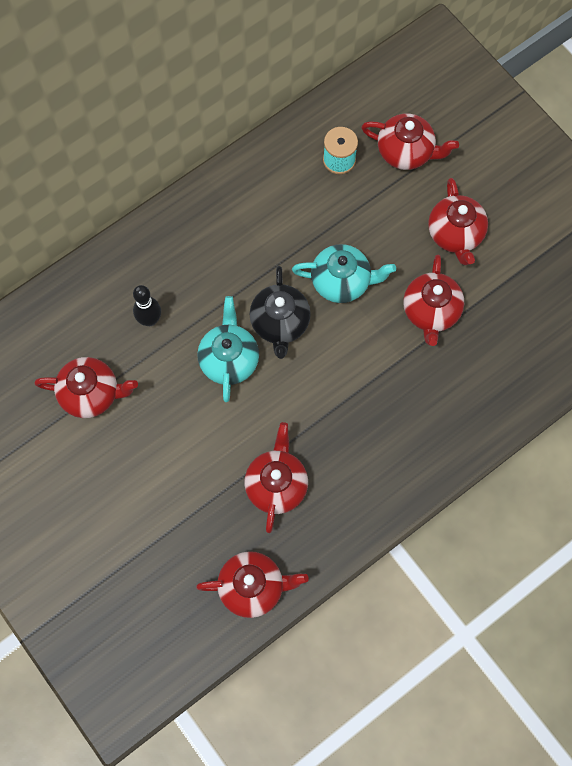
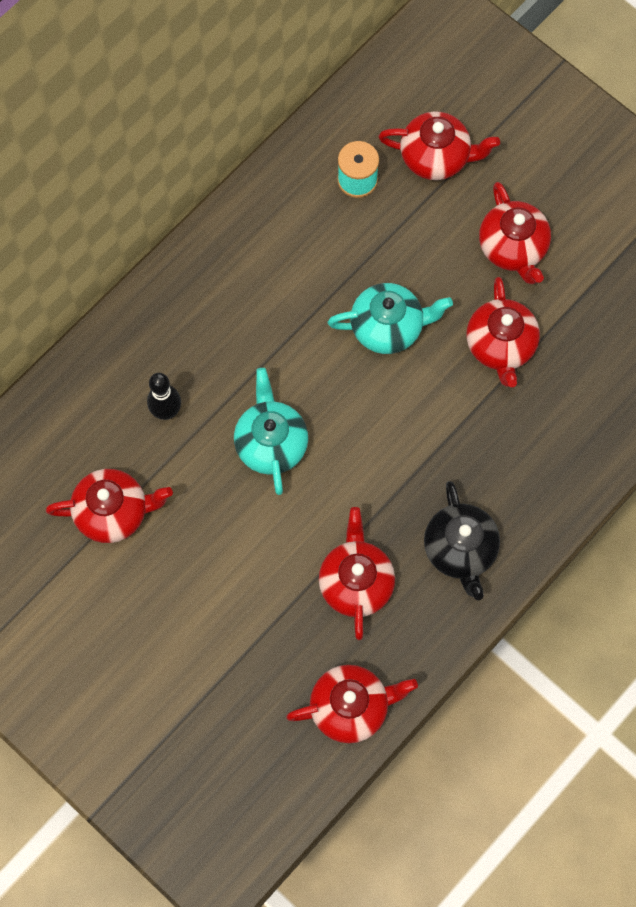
camera: 10 degrees left, 0 degrees up
(280, 323) = (323, 389): black teapot -> black teapot (460, 549)

